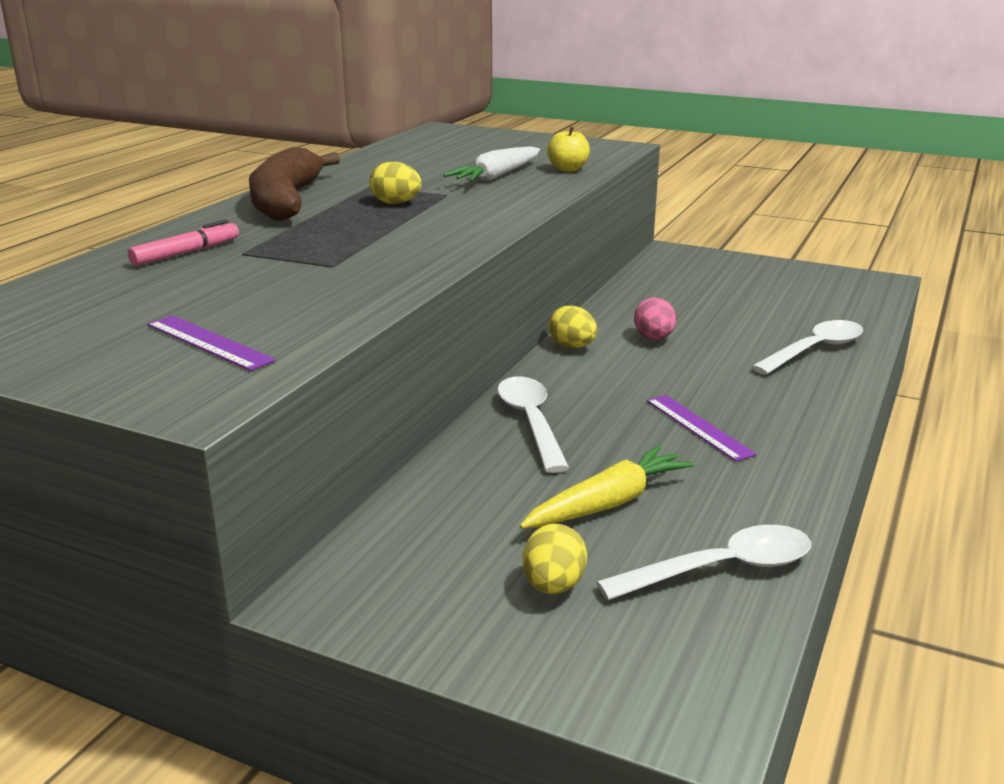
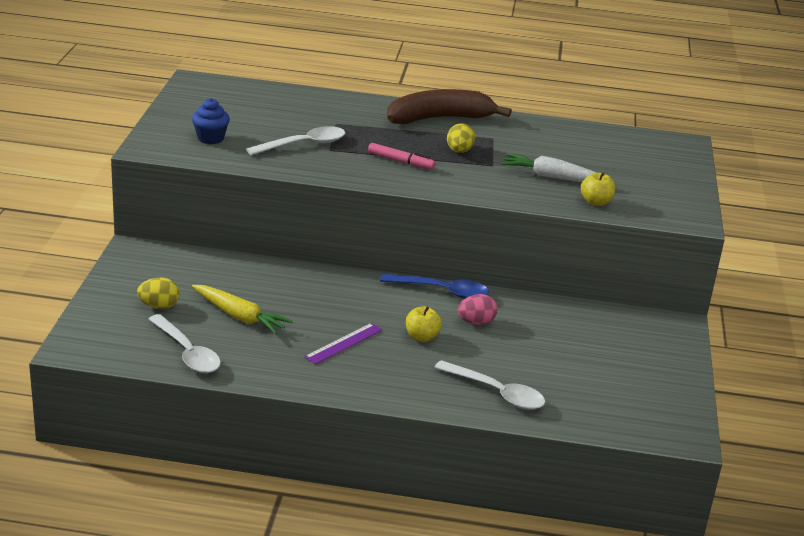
camera: 70 degrees right, 5 degrees up
(186, 253) = (328, 110): pink marker -> pink marker (401, 162)
(209, 342) = (210, 138): purple ruler -> blue cupcake
(531, 422) = (322, 285): white spoon -> white spoon (303, 144)
(572, 347) = (441, 291): yellow egg -> blue spoon
(685, 374) = (421, 337): none -> yellow apple

